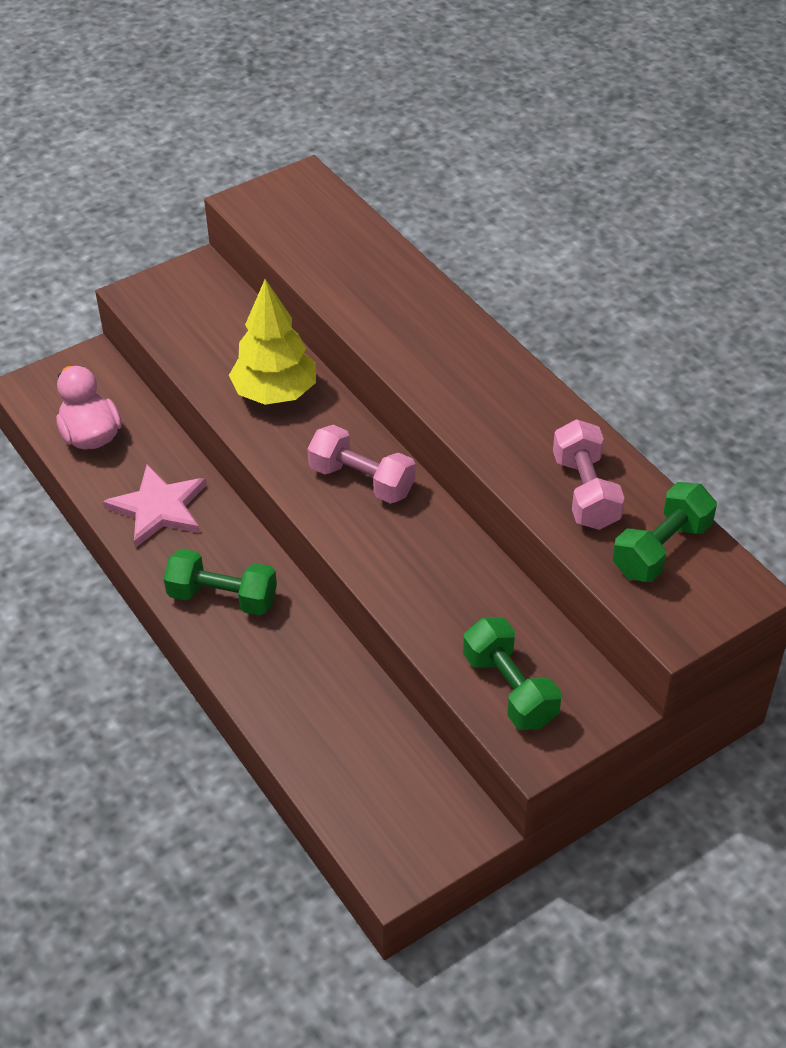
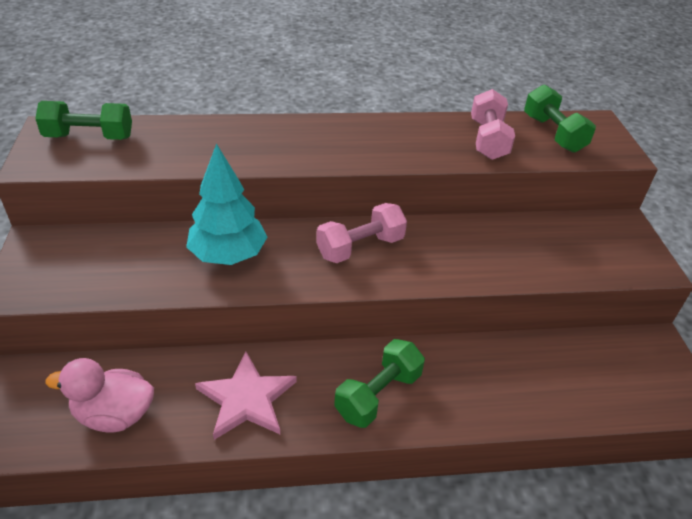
camera: 65 degrees left, 5 degrees down
(275, 393) = (228, 255): yellow tree -> turquoise tree
(509, 689) = (597, 257): green dumbbell -> green dumbbell (89, 137)
(585, 492) = (488, 140): pink dumbbell -> pink dumbbell turned 75 degrees clockwise

